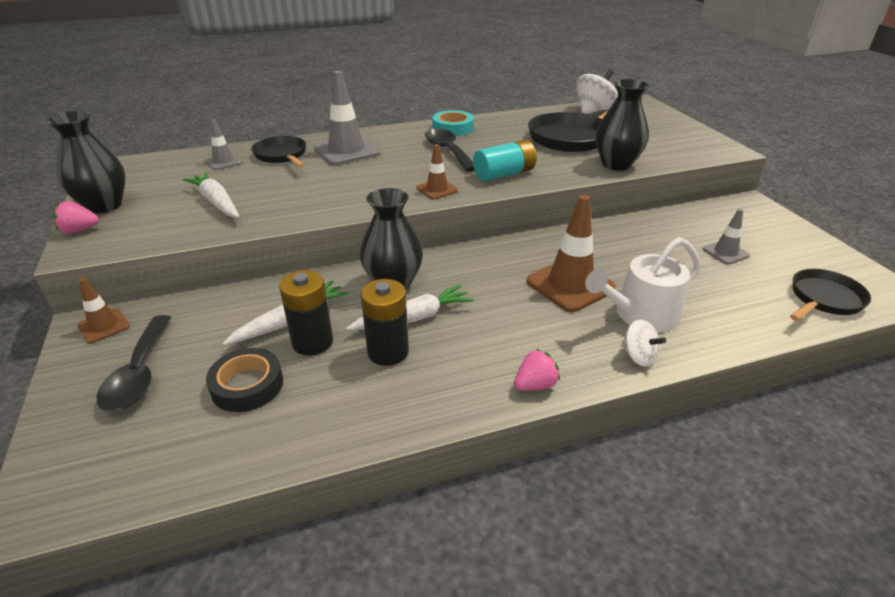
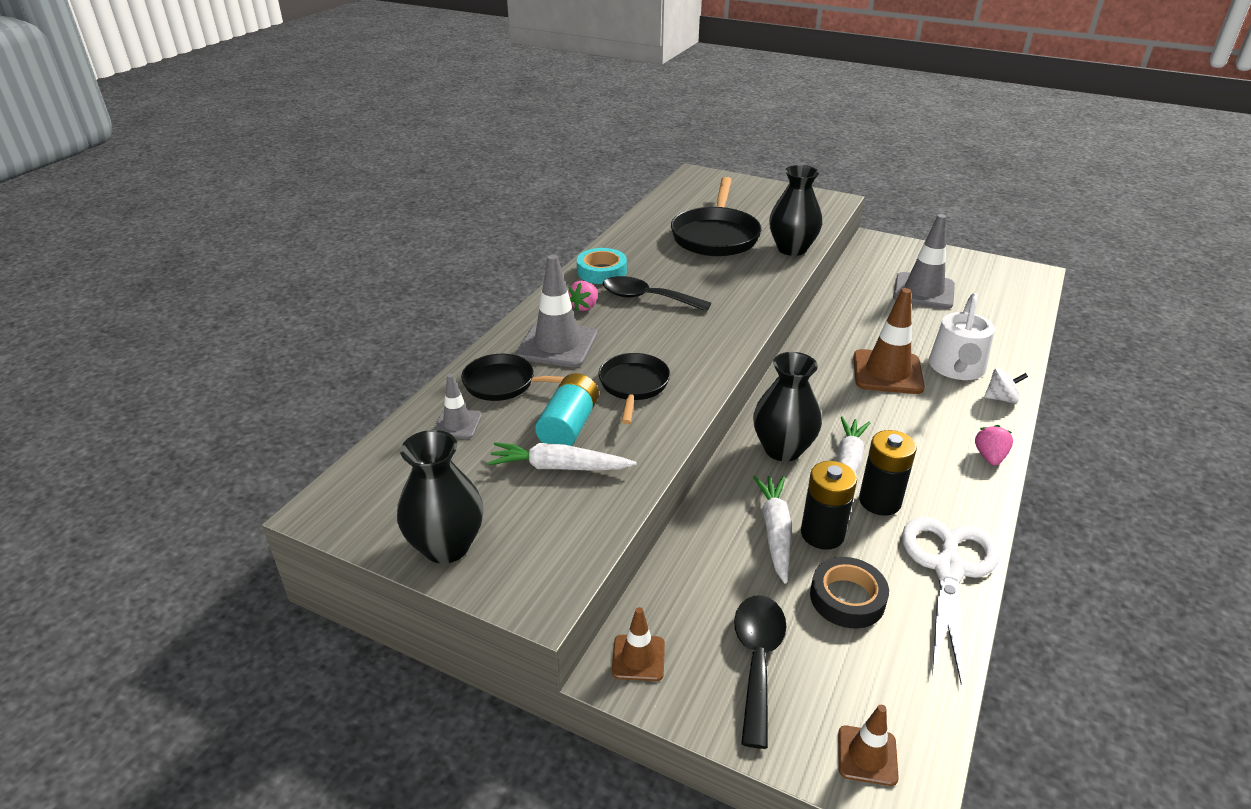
camera: 45 degrees left, 0 degrees up
(79, 230) = (489, 584): pink strawberry -> pink strawberry (584, 307)
(139, 373) = (757, 660): black spoon -> black spoon turned 120 degrees counterclockwise
(341, 424) = (948, 569): none -> white scissors
(437, 189) = (717, 341): brown traffic cone -> brown traffic cone (867, 755)
(504, 174) = (736, 299): turquoise battery -> turquoise battery (569, 426)
(594, 111) = (680, 199): white spinning top -> none
(725, 252) = (923, 291): grey traffic cone -> grey traffic cone, size x1.86
(824, 299) = (1014, 297): black pan -> black pan (633, 386)

